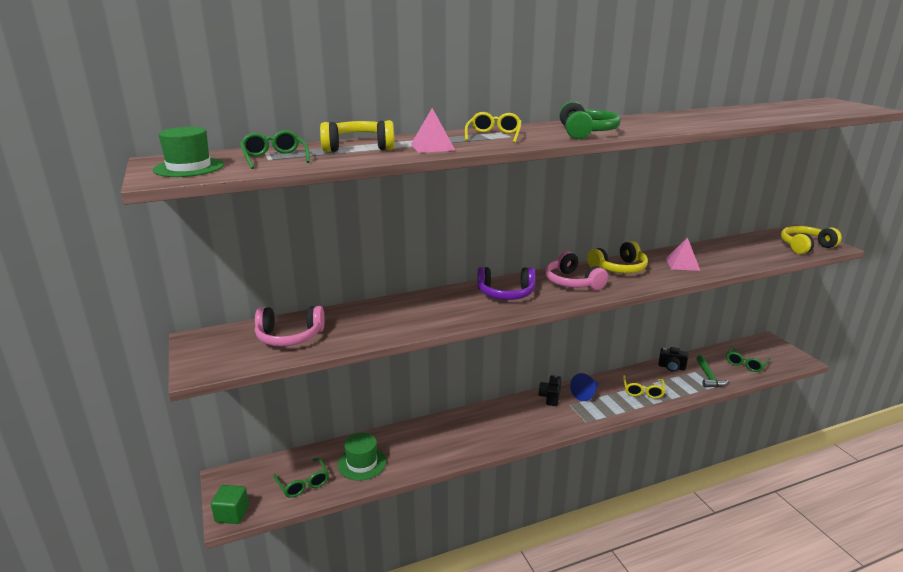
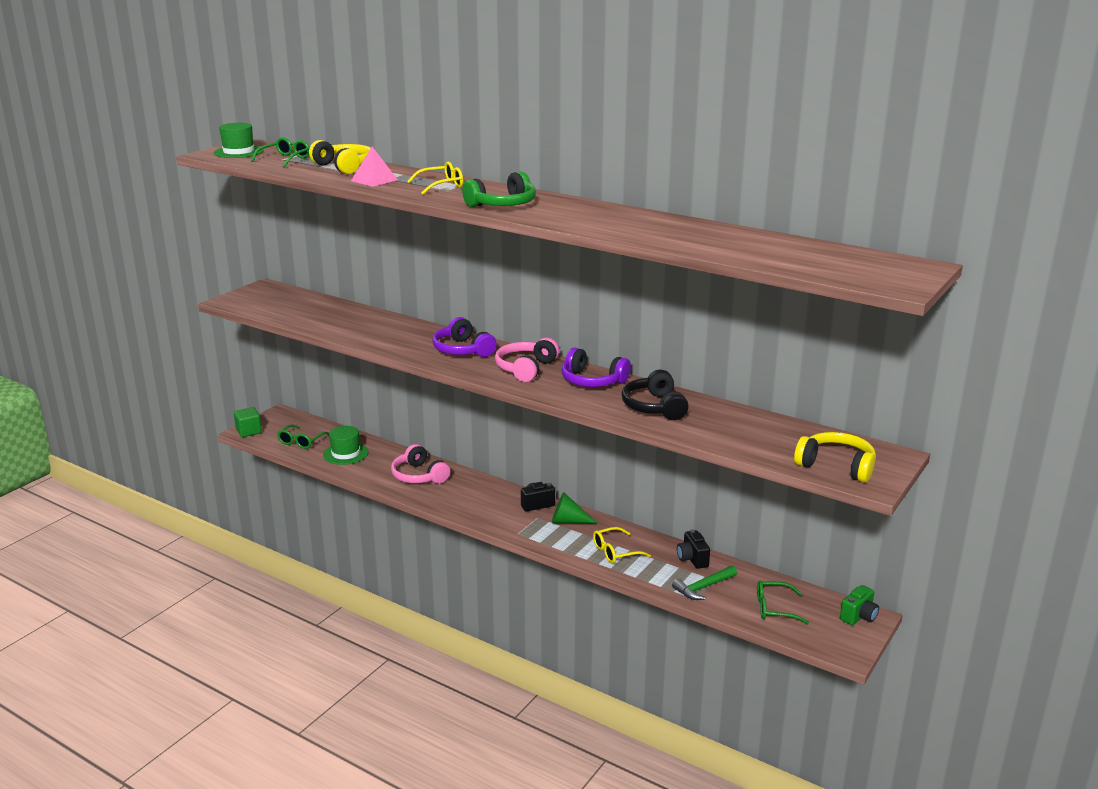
camera: 55 degrees right, 0 degrees up
(289, 337) = (297, 307): pink headphones -> pink headphones (419, 476)
(586, 393) = (568, 521): blue cone -> green cone
(619, 268) = (592, 381): yellow headphones -> purple headphones
(682, 264) = (654, 407): pink pyramid -> black headphones
(766, 343) = (859, 616): none -> green camera

